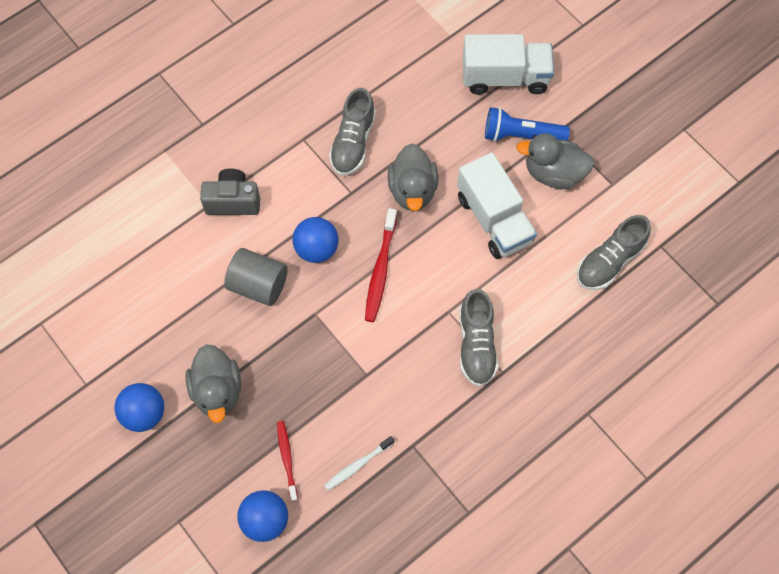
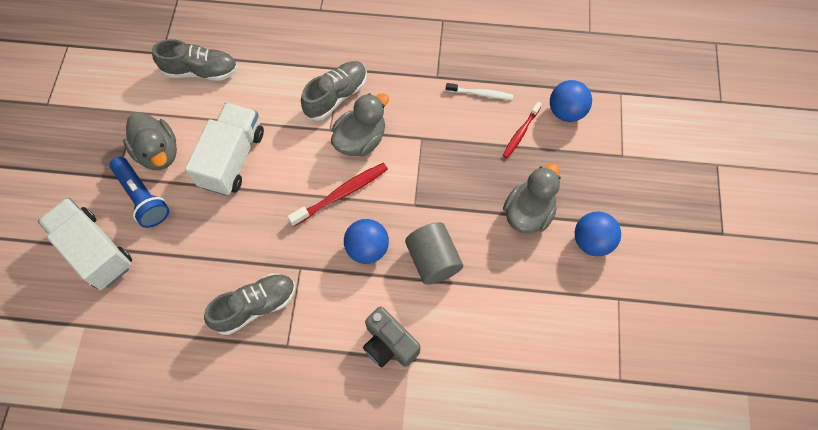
camera: 135 degrees left, 0 degrees up
(412, 190) = (258, 228): grey duck -> grey duck (360, 140)

